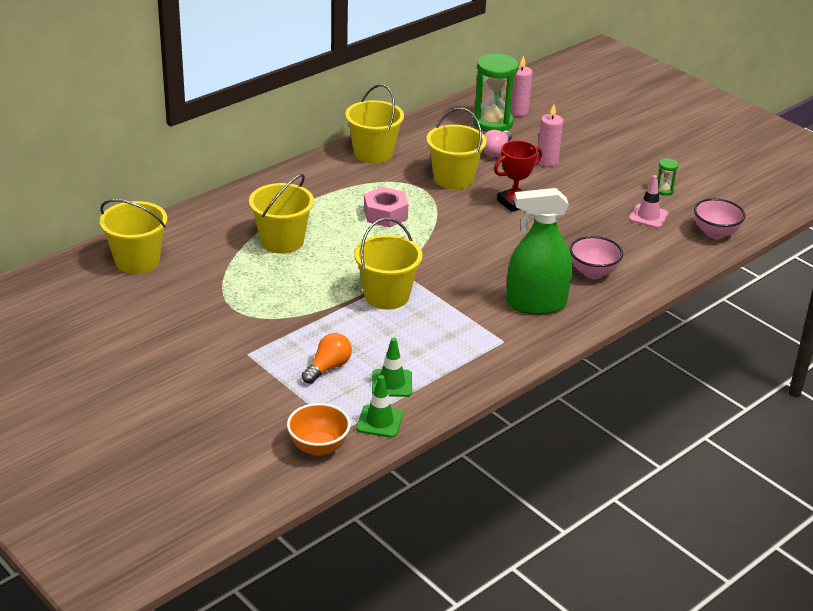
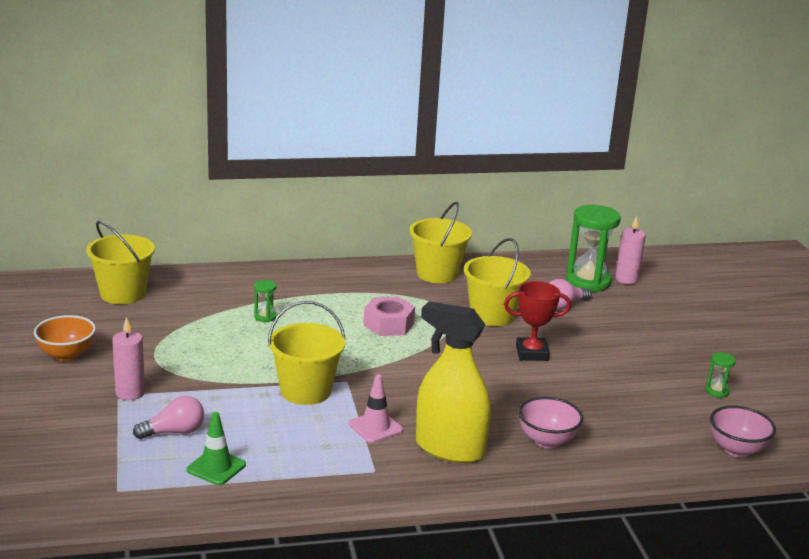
camera: 30 degrees right, 10 degrees down
(282, 241) = (265, 317): yellow bucket -> green hourglass
(318, 447) = (77, 497): orange bowl -> orange bowl (67, 355)
(328, 367) = (174, 432): orange light bulb -> pink light bulb
(379, 421) = (162, 496): green traffic cone -> none
(536, 304) = (450, 448): green spray bottle -> yellow spray bottle
(547, 161) = (610, 328): pink candle -> pink candle (130, 393)
(648, 216) = (671, 409): pink traffic cone -> pink traffic cone (375, 427)

